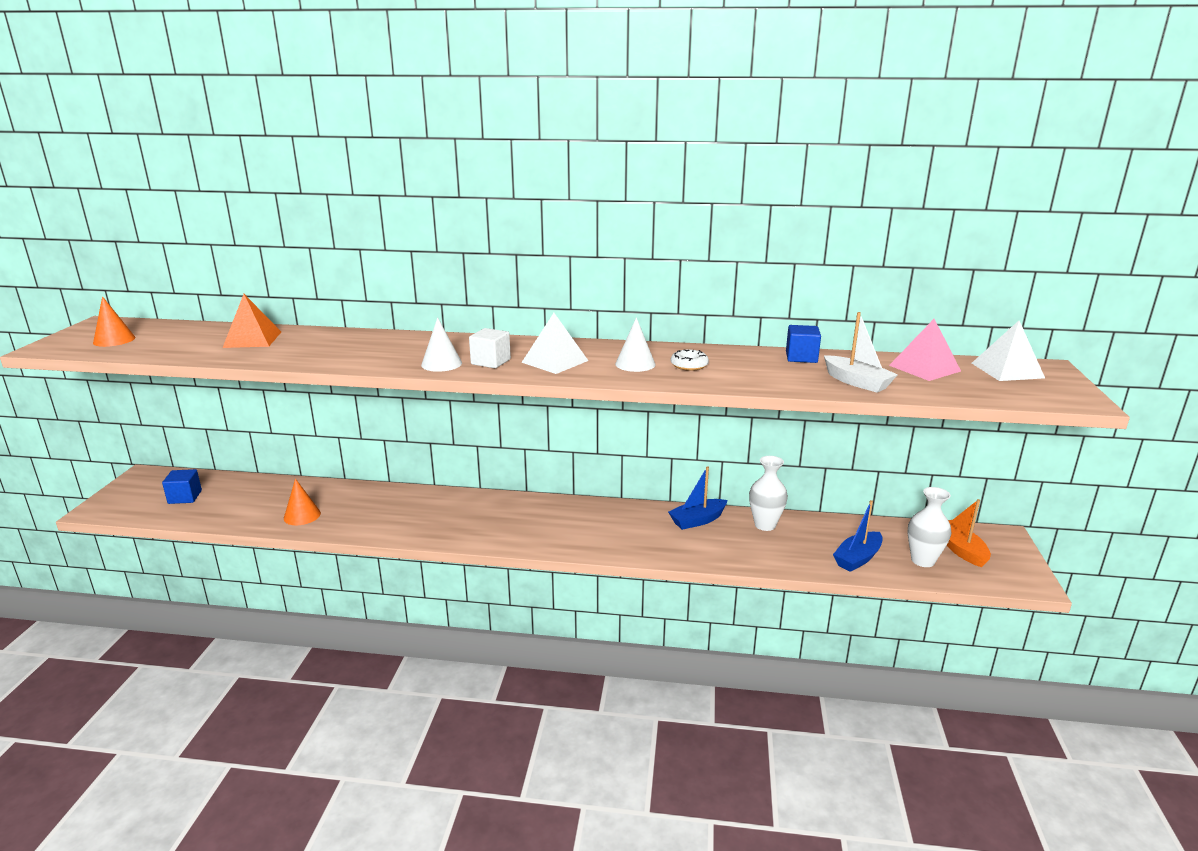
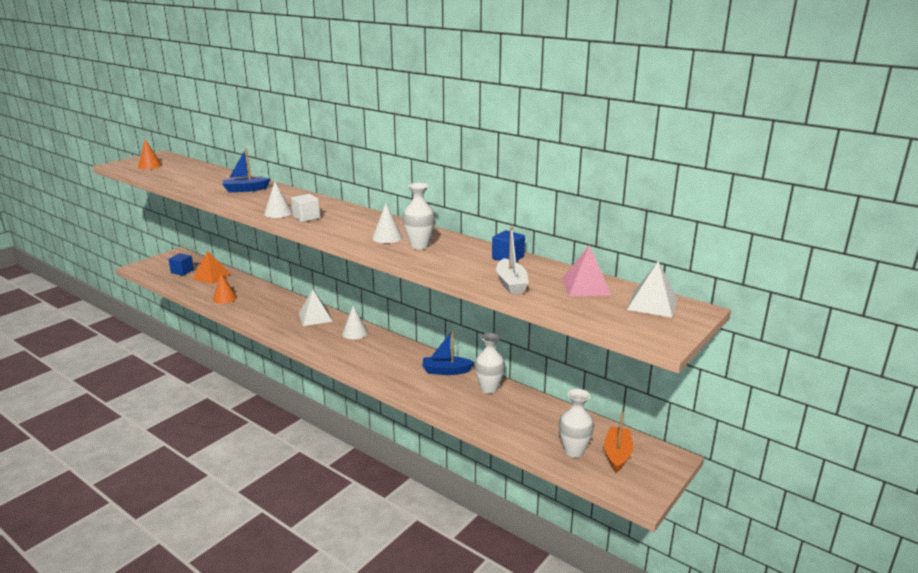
camera: 30 degrees right, 0 degrees up
(252, 339) = (211, 178): orange pyramid -> orange pyramid (211, 276)
(538, 509) = (355, 333): none -> white cone
(555, 361) = (342, 225): white pyramid -> white pyramid (315, 317)
(689, 365) = (419, 246): white donut -> white vase
(857, 558) = (525, 432): blue boat -> blue boat (245, 189)

